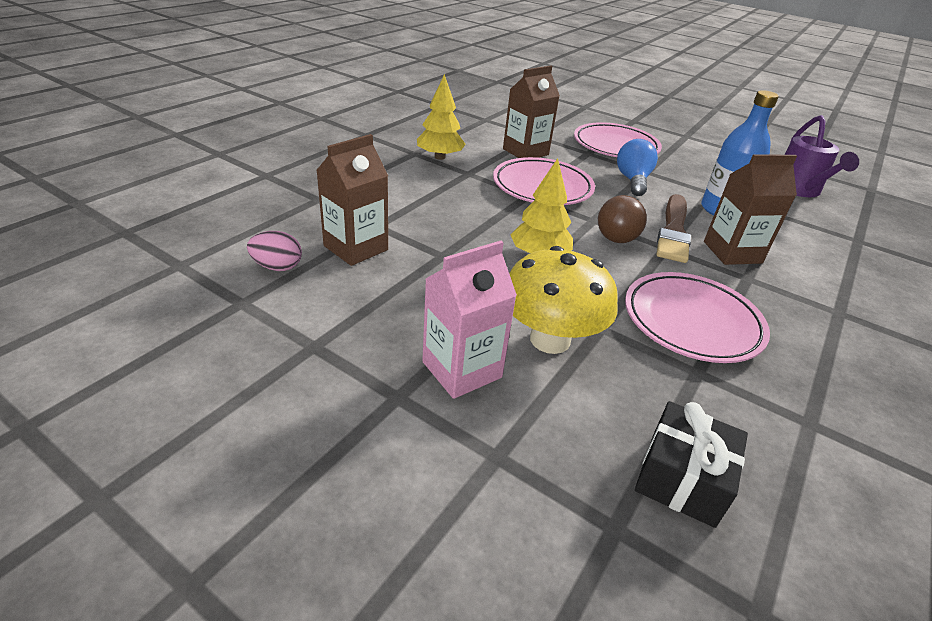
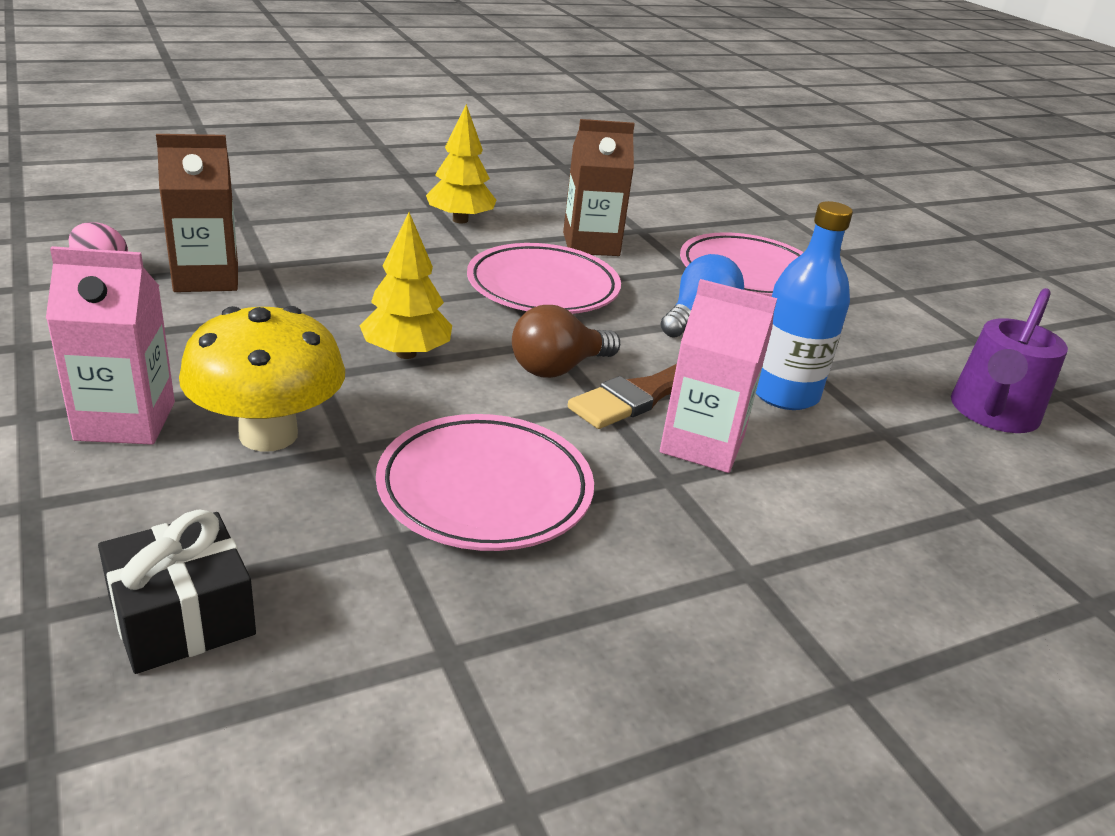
camera: 30 degrees right, 5 degrees down
(732, 252) = (702, 444): brown carton -> pink carton

